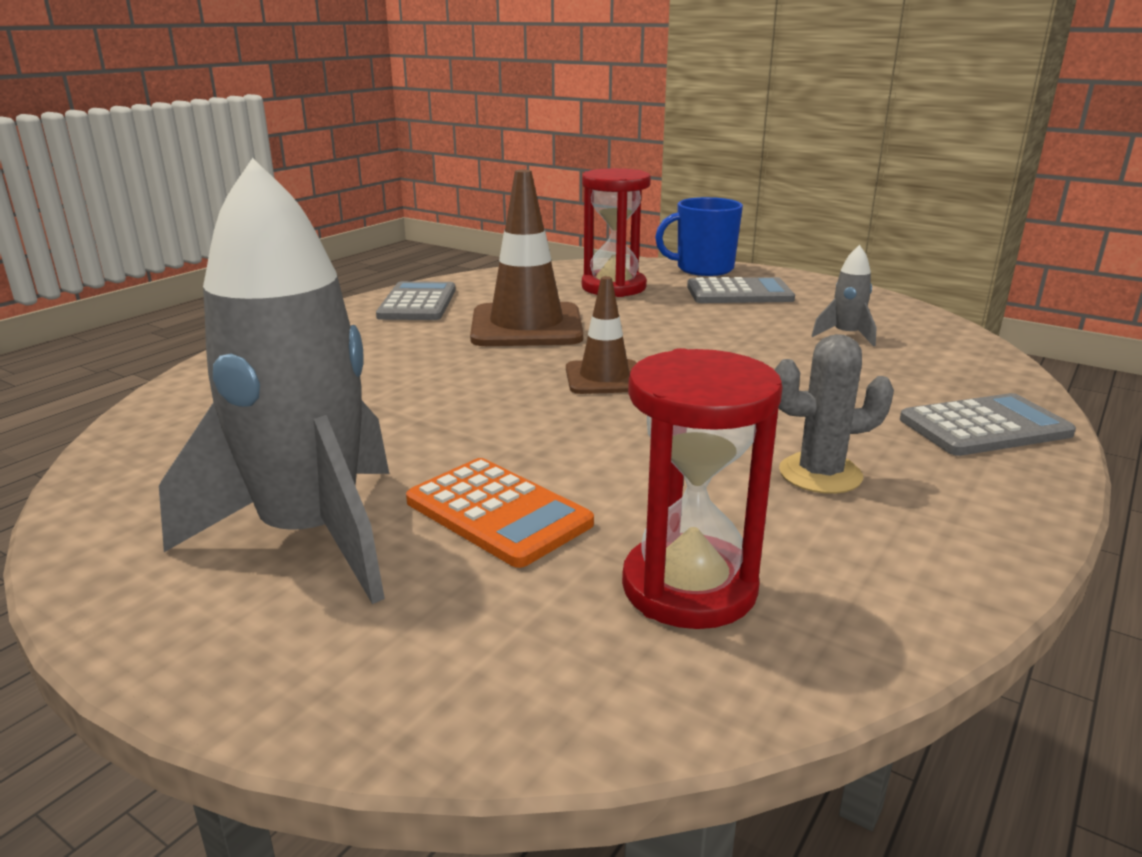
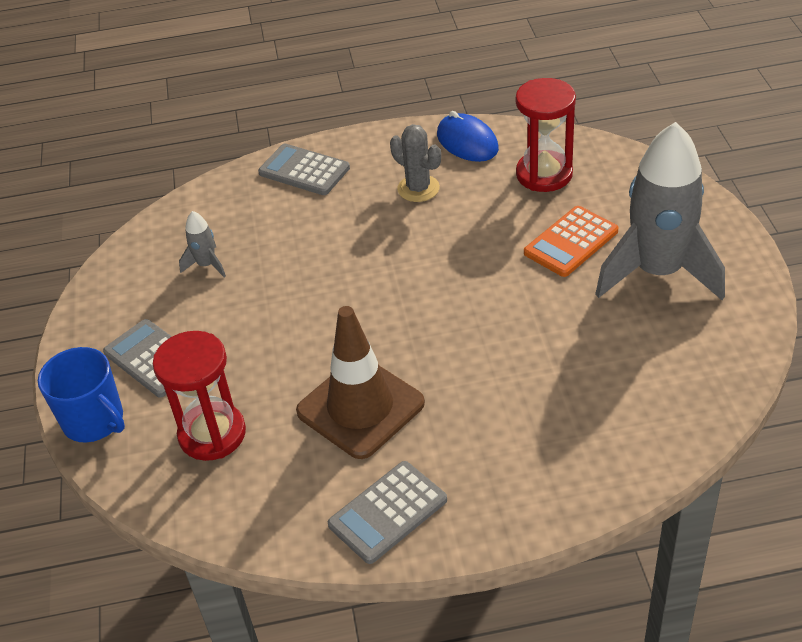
camera: 130 degrees left, 20 degrees up
(498, 512) = (571, 242): orange calculator -> orange calculator turned 135 degrees counterclockwise
(604, 378) = (401, 310): brown traffic cone -> none
(905, 571) = (467, 142): none -> blue mouse

